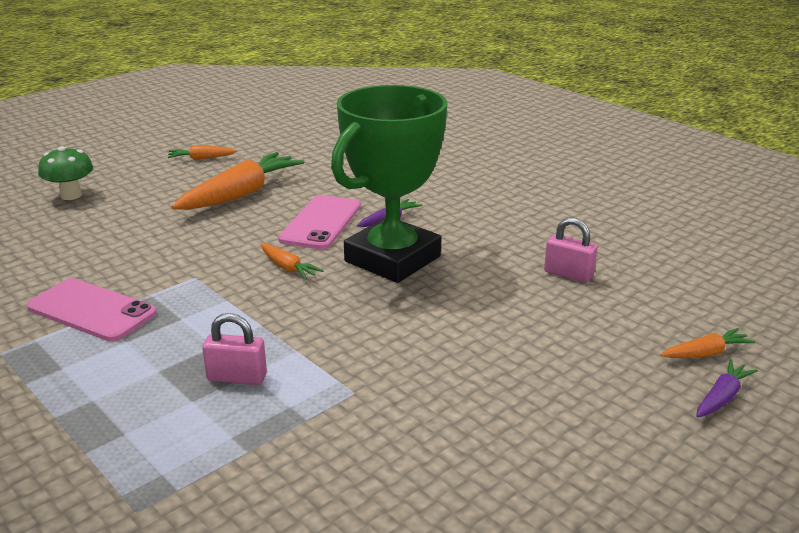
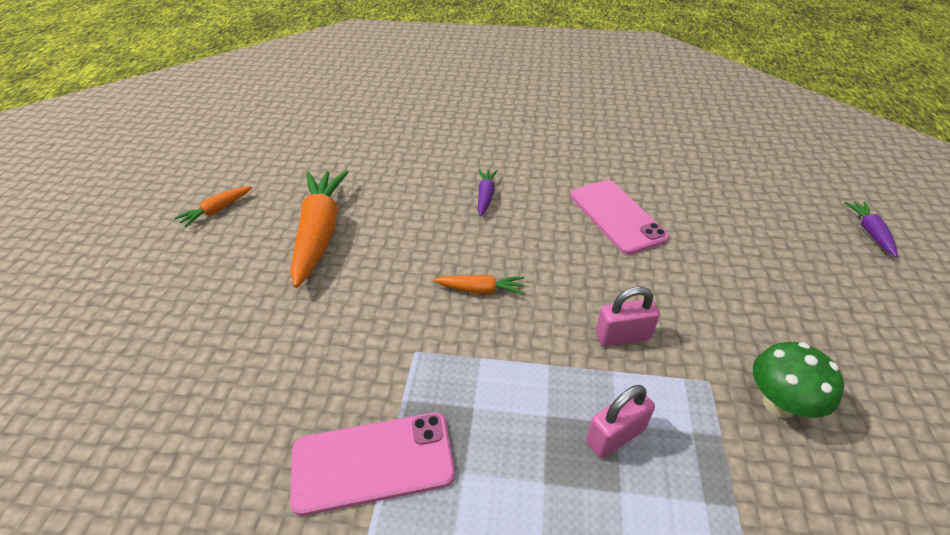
camera: 40 degrees left, 15 degrees up
(71, 195) = (123, 330): green mushroom -> green mushroom (779, 404)
(321, 223) = (437, 227): pink phone -> pink phone (616, 216)
(392, 259) = (543, 233): green trophy -> none
(568, 274) = (666, 183): pink padlock -> pink padlock (622, 336)
(706, 353) = (816, 203): orange carrot -> none

